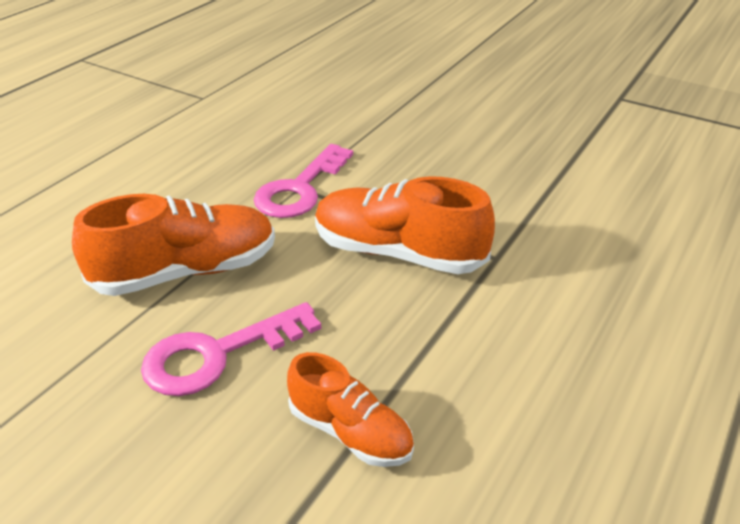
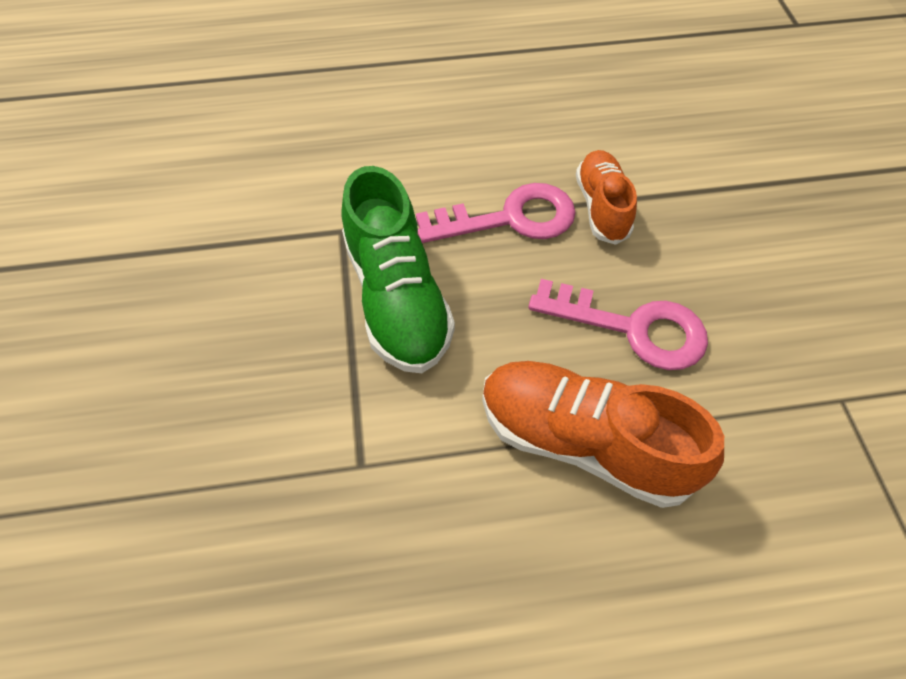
camera: 130 degrees left, 20 degrees up
(300, 189) = (362, 462): pink key -> pink key (510, 218)
(398, 253) = (397, 298): orange shoe -> green shoe

